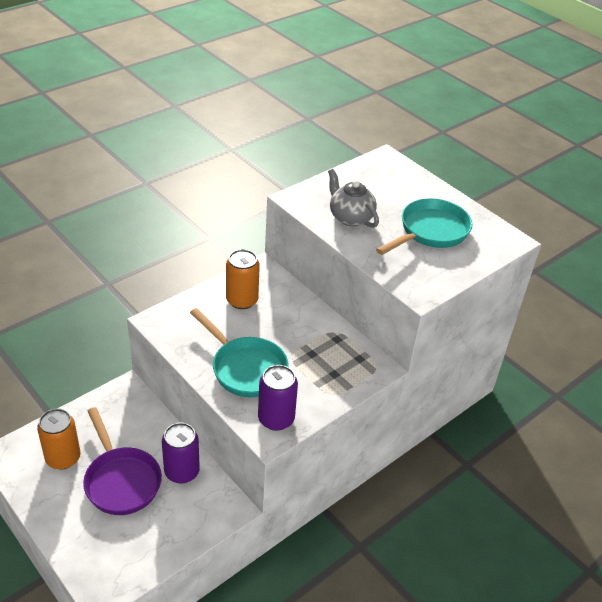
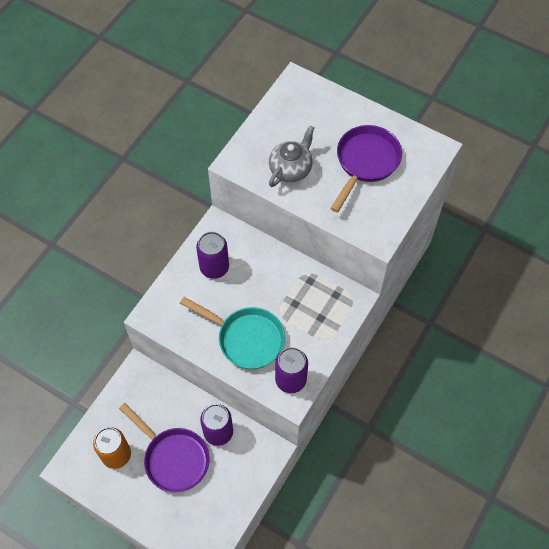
camera: 15 degrees left, 20 degrees up
(242, 300) = (214, 267): orange can -> purple can
(350, 217) = (291, 169): grey teapot -> grey teapot turned 90 degrees clockwise
(430, 232) = (365, 162): turquoise pan -> purple pan

